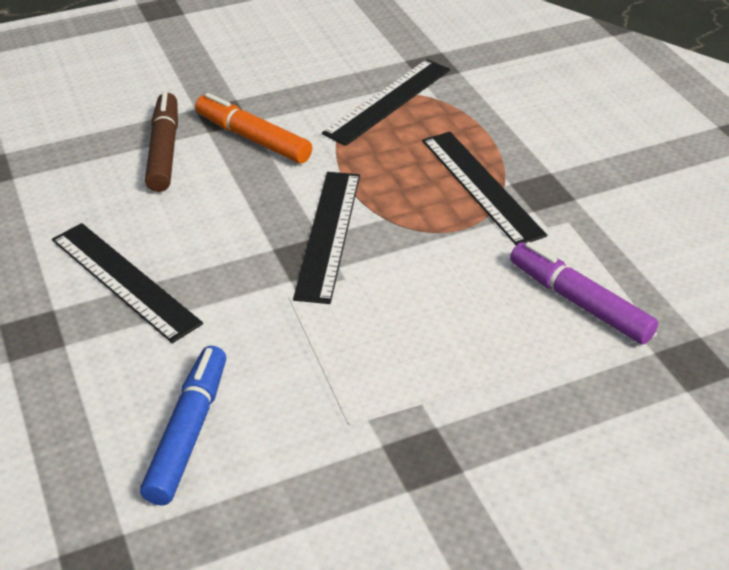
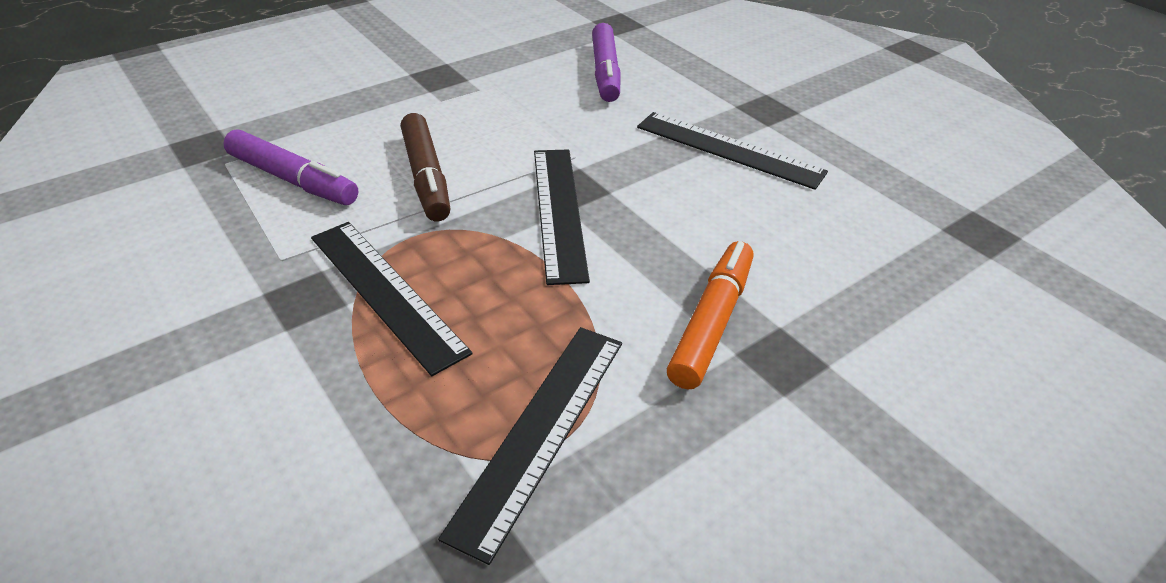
camera: 165 degrees right, 0 degrees up
(164, 150) = (810, 286): brown marker -> brown marker (426, 177)
(188, 432) = (605, 72): blue marker -> purple marker
(253, 138) = (711, 322): orange marker -> orange marker turned 90 degrees counterclockwise

